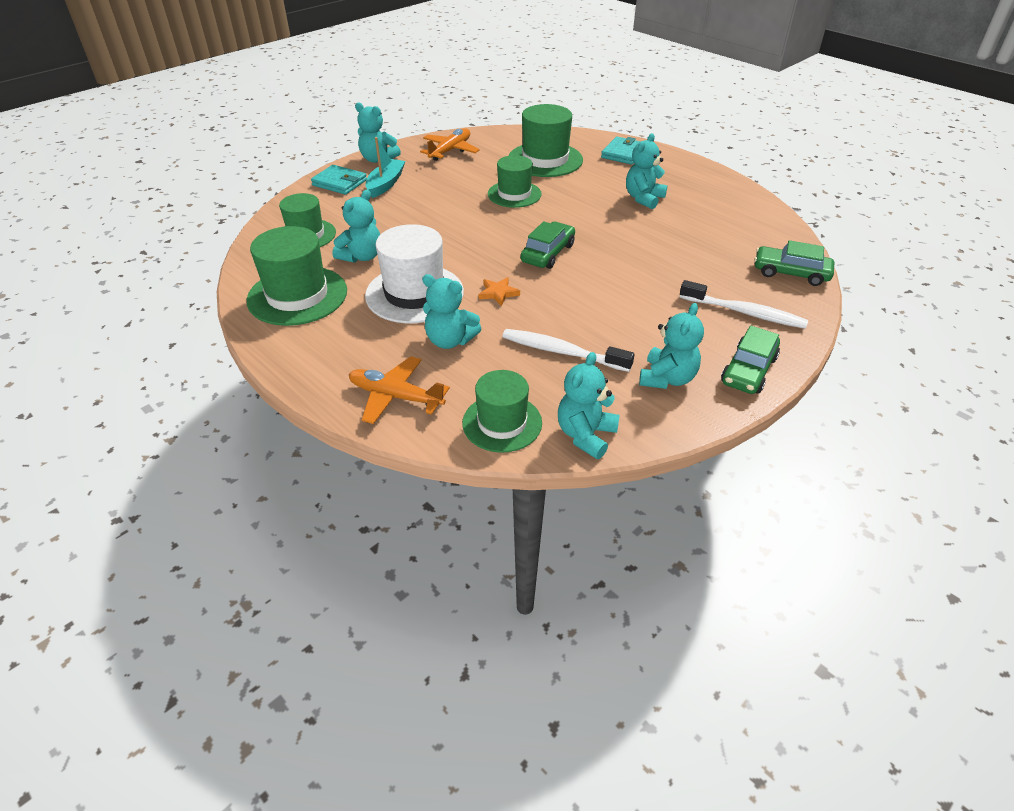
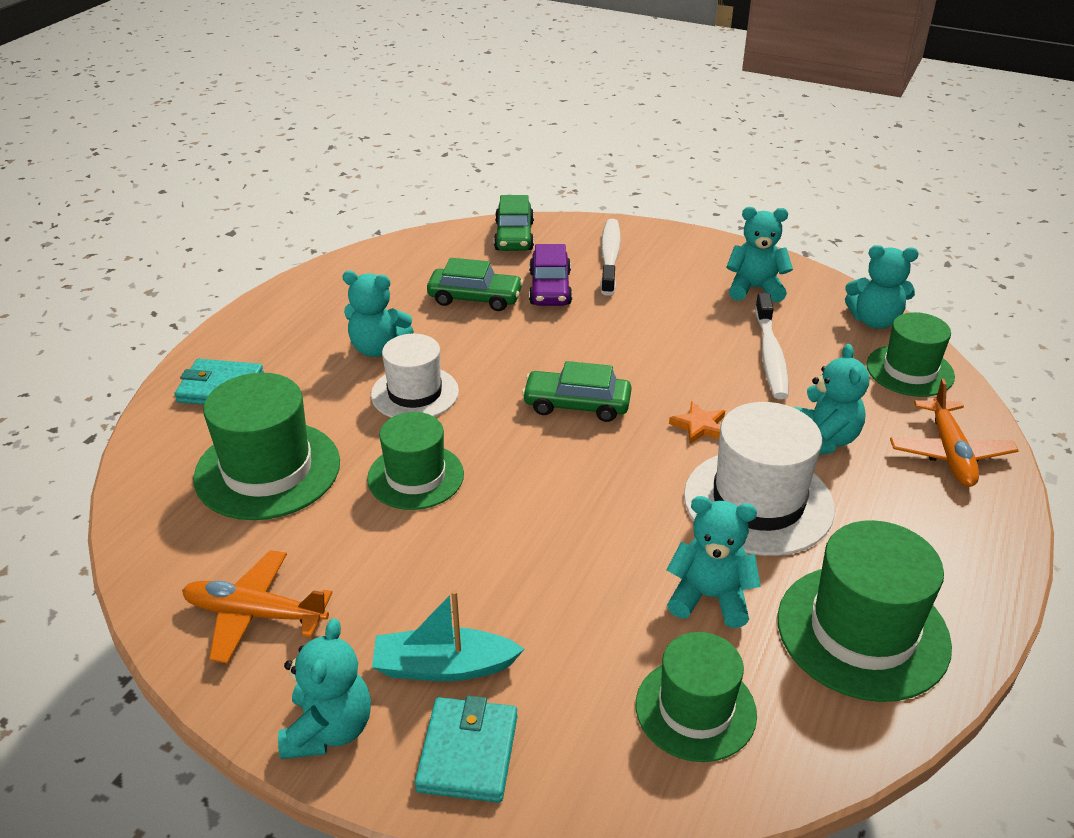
camera: 110 degrees left, 5 degrees down
(589, 204) = (415, 393): none -> white hat
(699, 273) = (550, 288): none -> purple car
(748, 370) = (704, 249): green car -> green car (475, 298)

